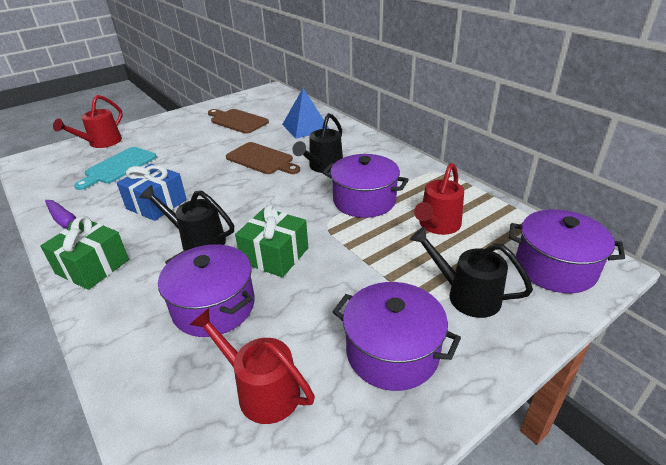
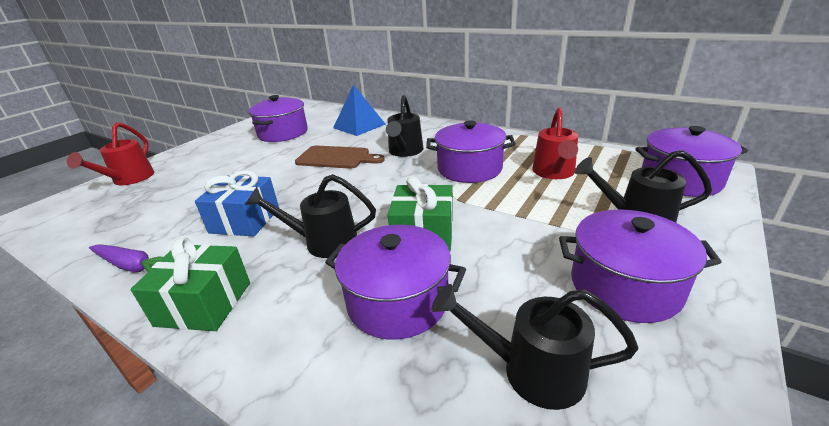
camera: 20 degrees left, 5 degrees down
(118, 167) = (168, 196): turquoise cutting board -> none
(237, 121) = (283, 133): brown cutting board -> purple pot
(261, 390) = (530, 370): red watering can -> black watering can

